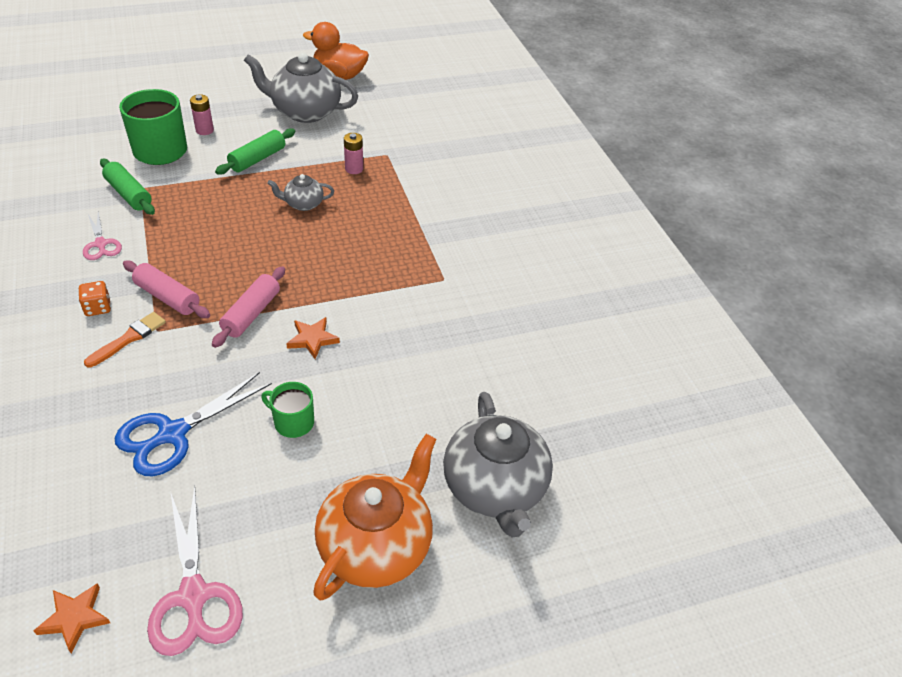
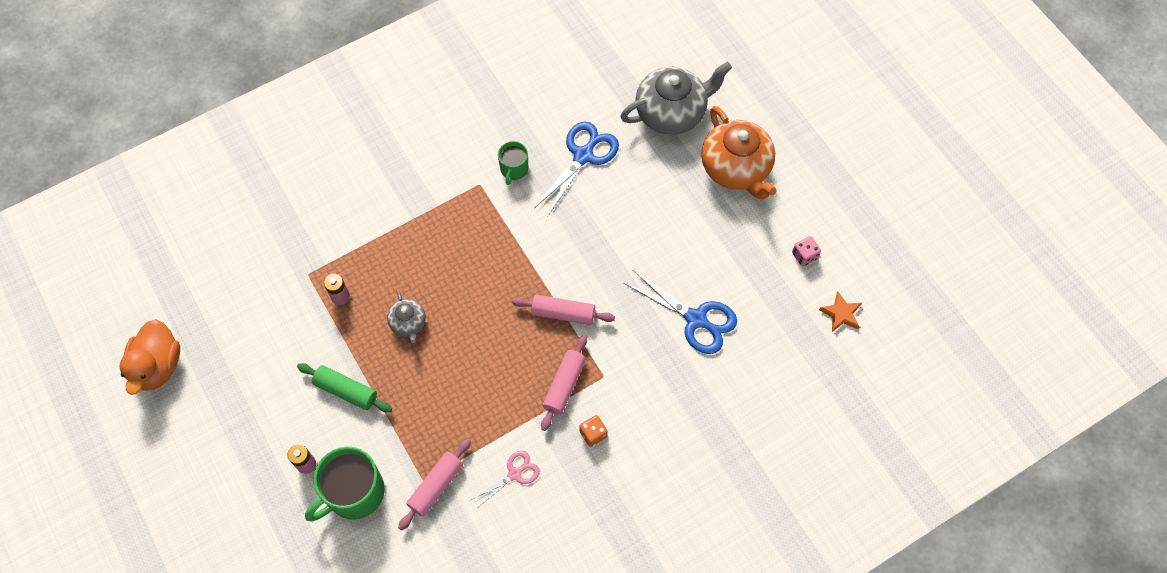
camera: 100 degrees left, 20 degrees up
(128, 338) = (618, 393): orange brush -> none
(129, 194) = (436, 486): green rolling pin -> pink rolling pin
(194, 596) = (804, 255): pink scissors -> pink dice
(293, 422) = (660, 246): green mug -> green mug (514, 169)
(305, 112) = (245, 376): grey teapot -> none
(312, 339) = (577, 259): orange star -> none
(376, 546) = (736, 168): orange teapot -> orange teapot turned 135 degrees counterclockwise
(453, 376) = (583, 155): none -> blue scissors

